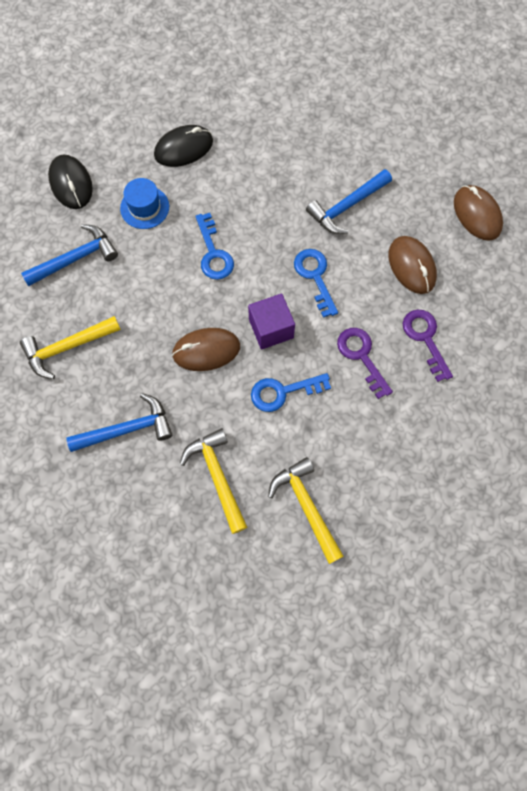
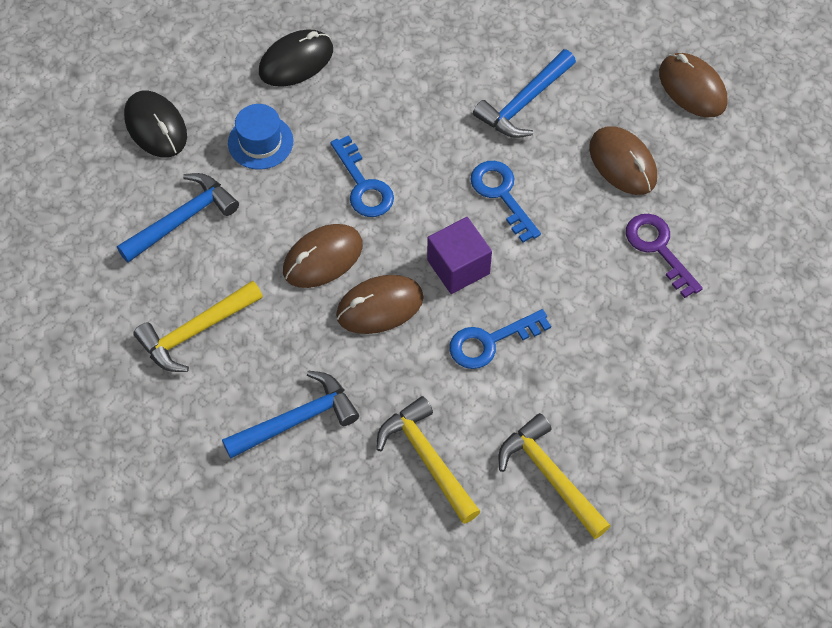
camera: 10 degrees left, 10 degrees down
(172, 305) = (322, 258): none -> brown mouse
(361, 357) = (582, 283): purple key -> none

